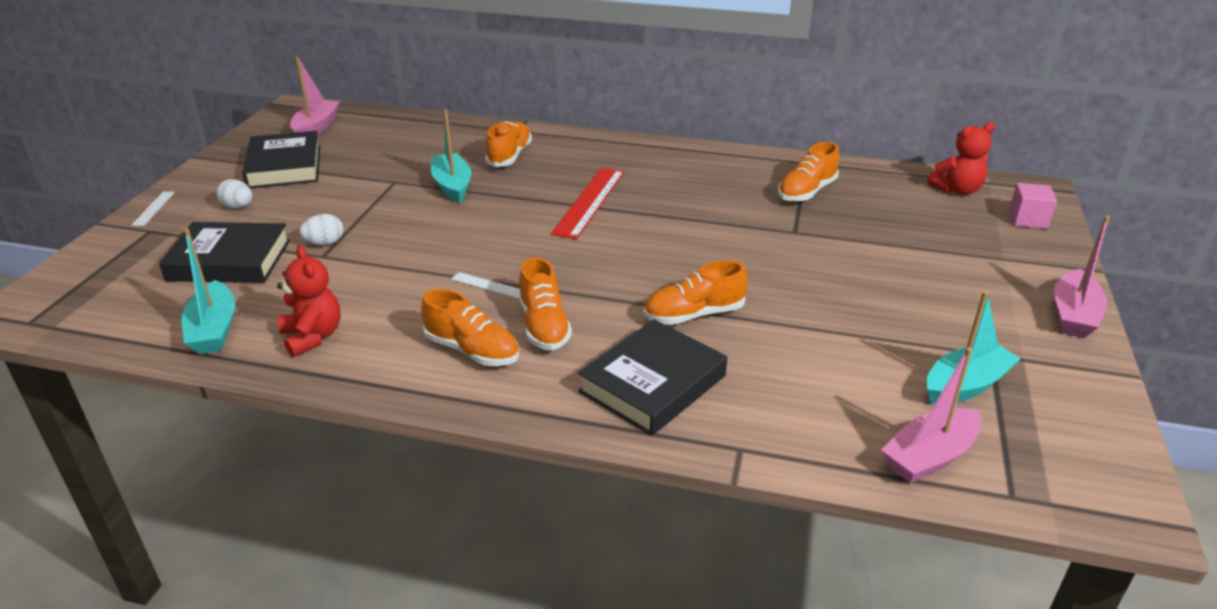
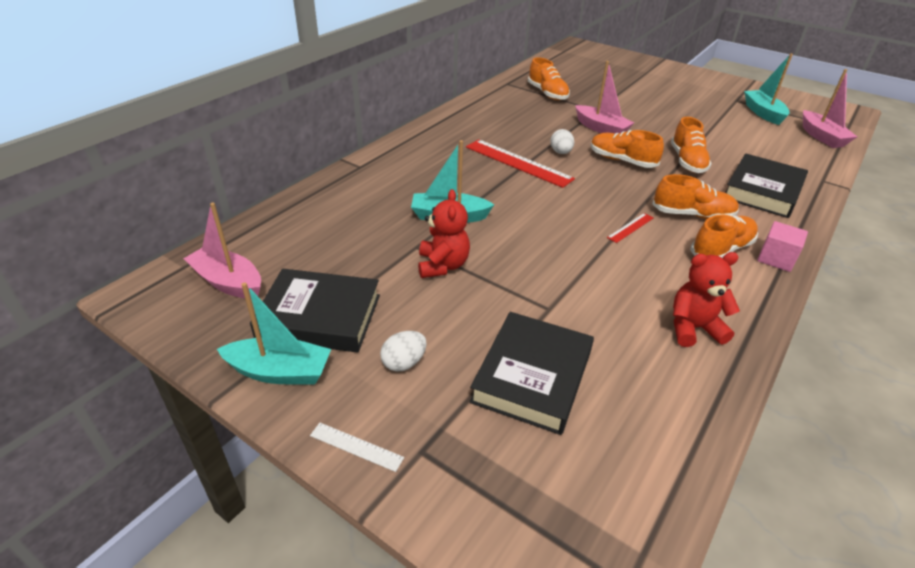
camera: 70 degrees left, 5 degrees up
(214, 330) = (672, 395): turquoise boat -> turquoise boat (280, 372)
(325, 243) = (524, 304): white egg -> white egg (561, 152)
(488, 285) = (630, 227): white ruler -> red ruler
(509, 156) = (409, 179): orange shoe -> orange shoe (622, 160)
(652, 384) = (762, 191): black book -> black book turned 60 degrees clockwise
(957, 190) = (568, 59): red teddy bear -> red teddy bear (442, 265)
(1027, 220) = (609, 56): pink cube -> pink cube (776, 259)
(1073, 315) = (704, 75): pink boat -> pink boat (601, 128)

